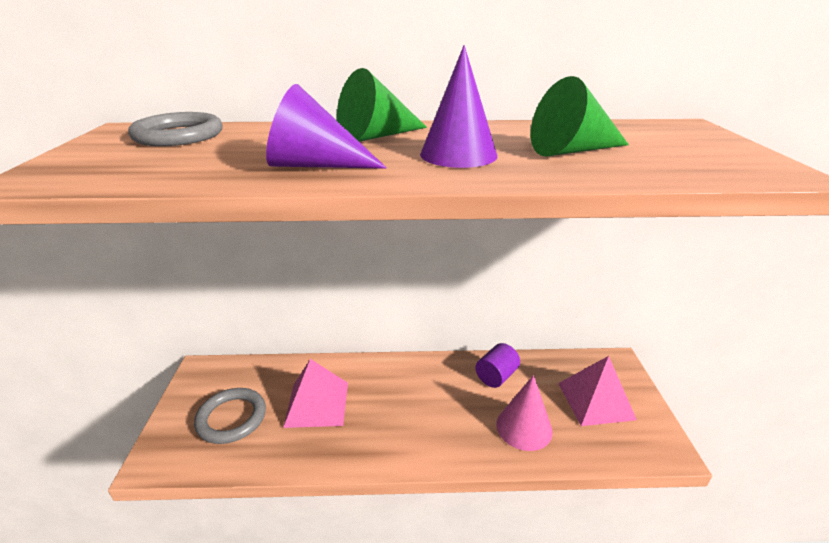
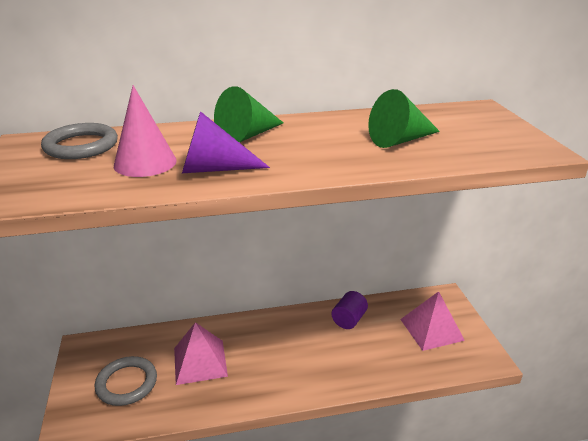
camera: 10 degrees left, 0 degrees up
(458, 154) = (318, 150): purple cone -> none
(524, 427) = (378, 358): pink cone -> pink cone (145, 163)

